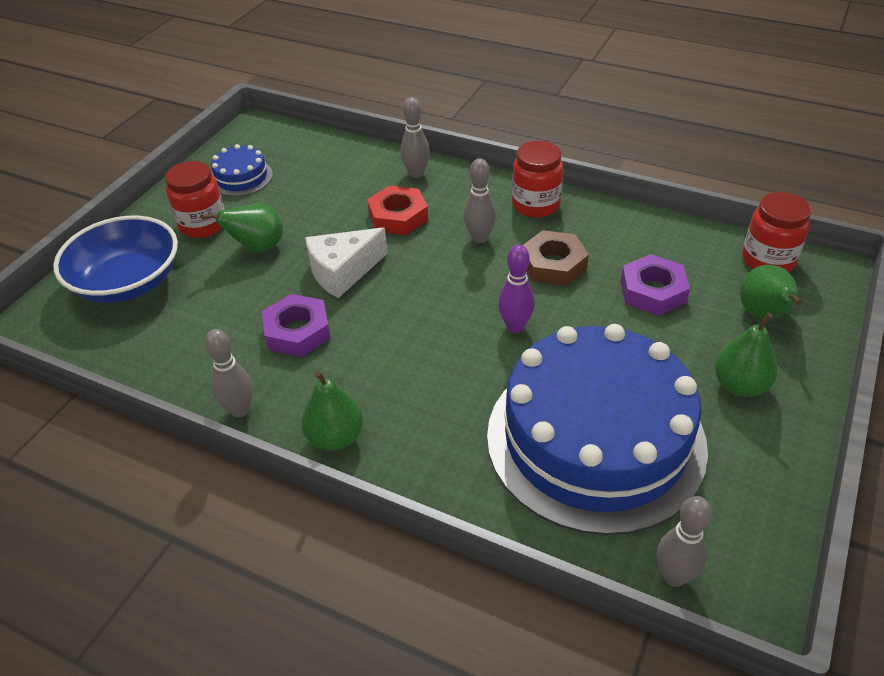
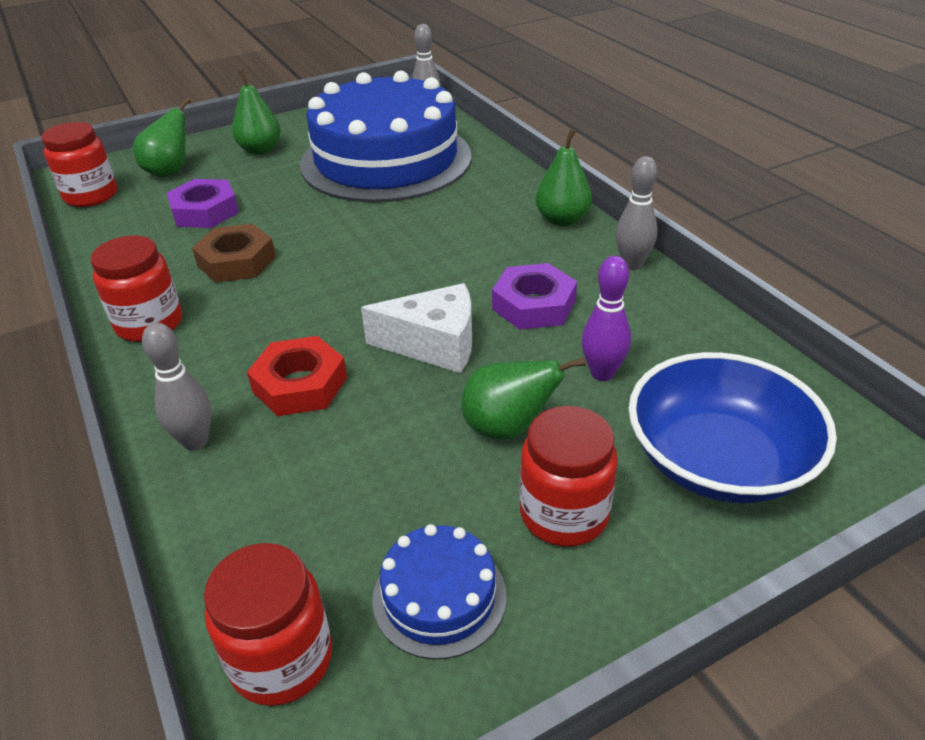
camera: 145 degrees left, 5 degrees down
(287, 141) = (281, 659): none -> red jar
(479, 238) = (256, 315): grey bowling pin -> none
(515, 326) = (341, 231): purple bowling pin -> purple bowling pin (602, 373)

